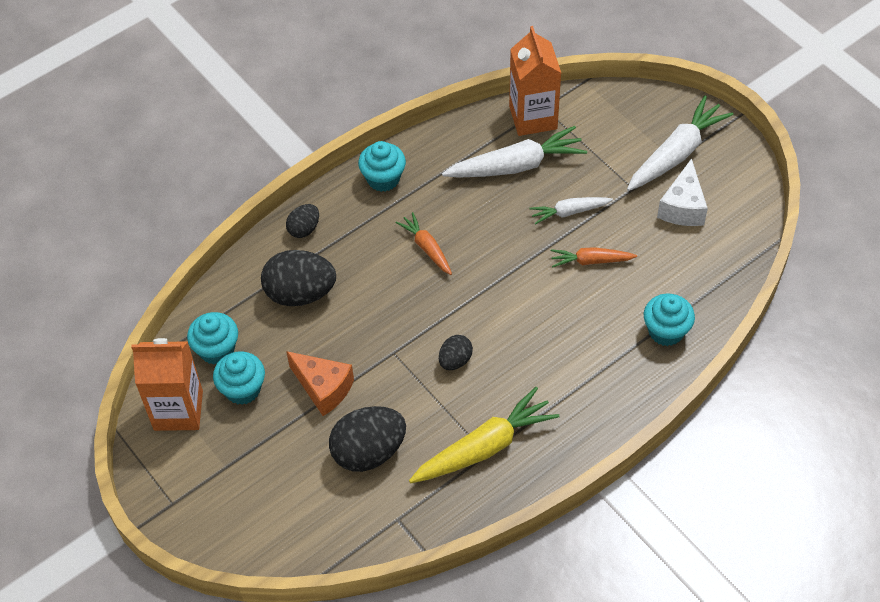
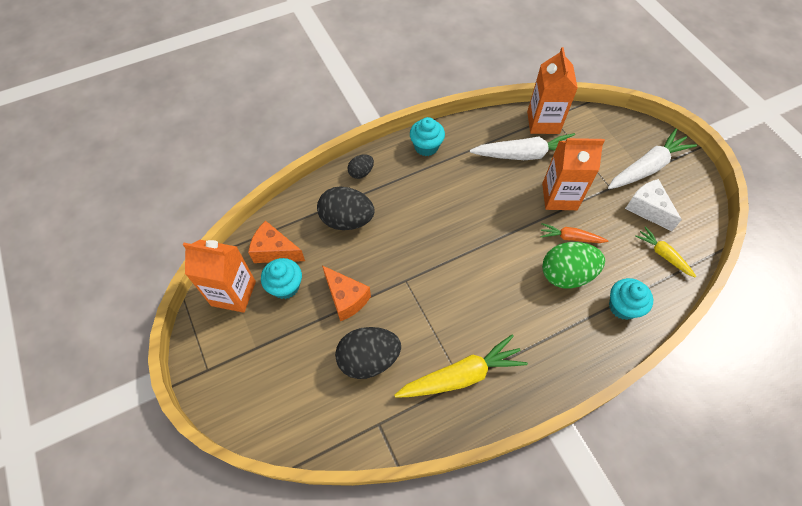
camera: 10 degrees right, 5 degrees up
(217, 350) = (275, 251): turquoise cupcake -> orange cheese
(427, 248) = (447, 203): orange carrot -> none
(455, 360) = (451, 297): black egg -> none
(569, 212) = (559, 196): white carrot -> orange carton
(592, 307) = (566, 274): none -> green egg
(682, 207) = (647, 209): white cheese -> white cheese turned 120 degrees clockwise
(708, 260) = (663, 255): none -> yellow carrot

